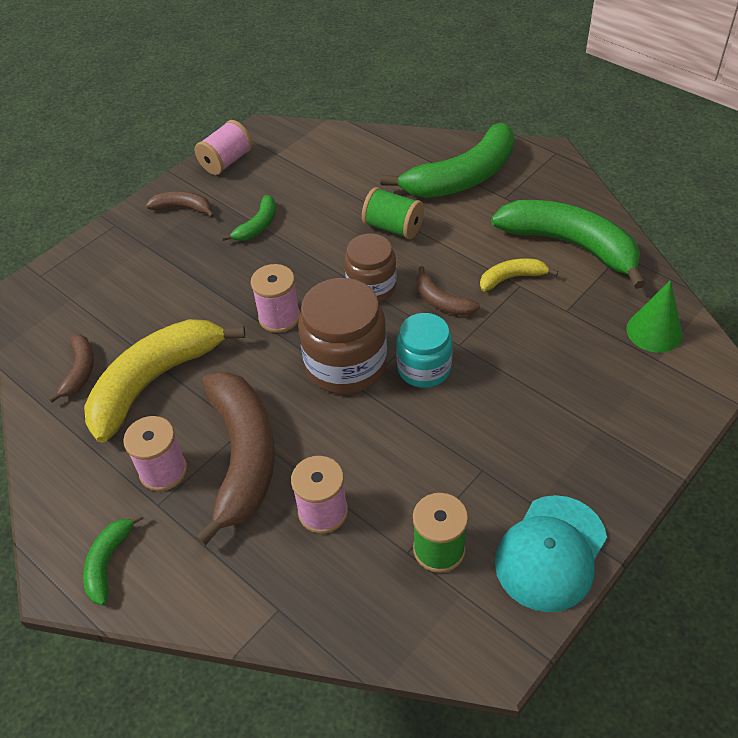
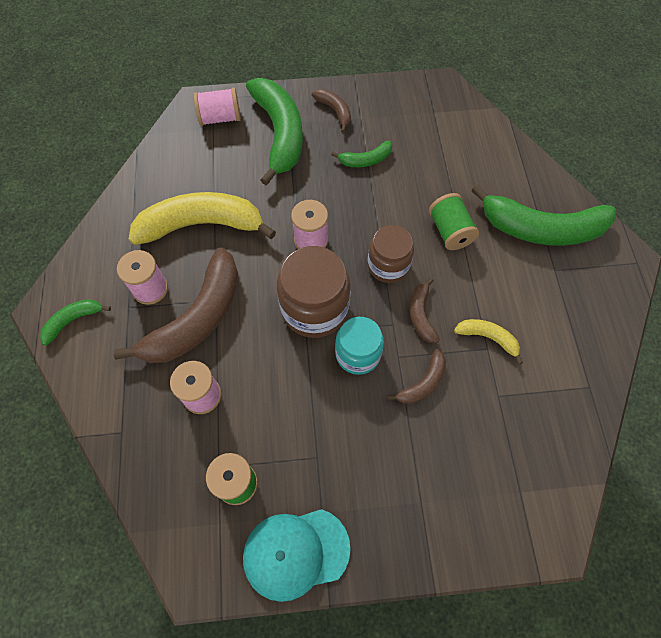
camera: 40 degrees right, 15 degrees up
(80, 371) = (172, 183): brown banana -> brown banana (423, 383)
(226, 162) = (395, 94): pink spool -> pink spool (220, 118)
(570, 245) = (560, 348): green banana -> green banana (279, 134)
(654, 331) = (543, 468): green cone -> none

